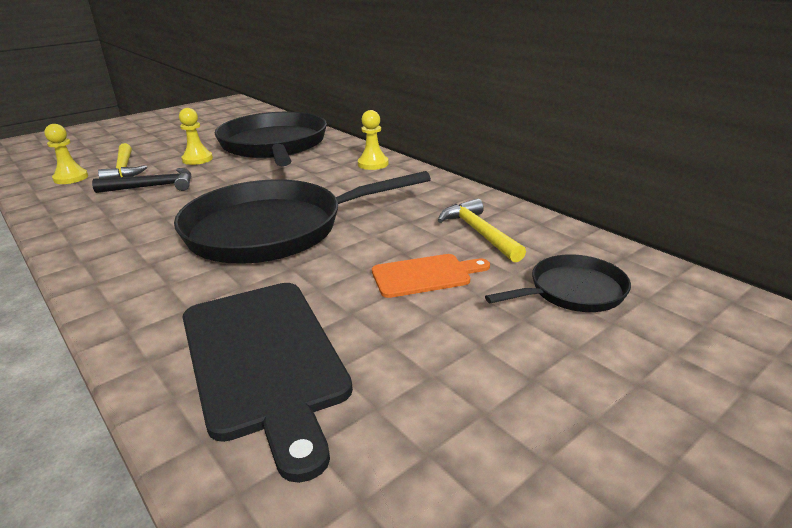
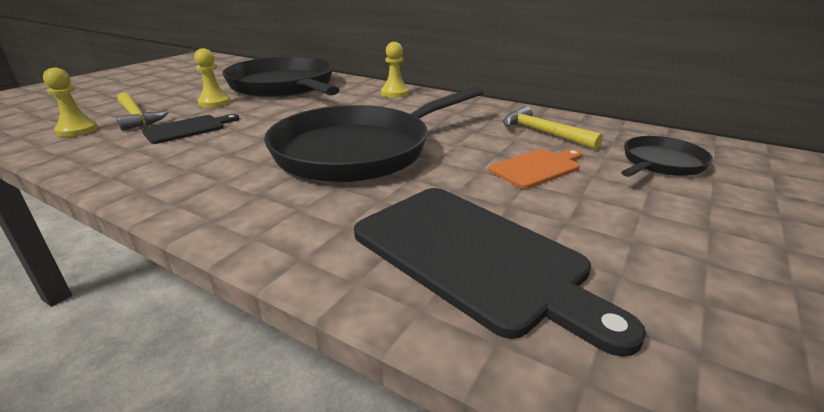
camera: 20 degrees left, 0 degrees up
(152, 187) = (188, 129): black hammer -> black cutting board

